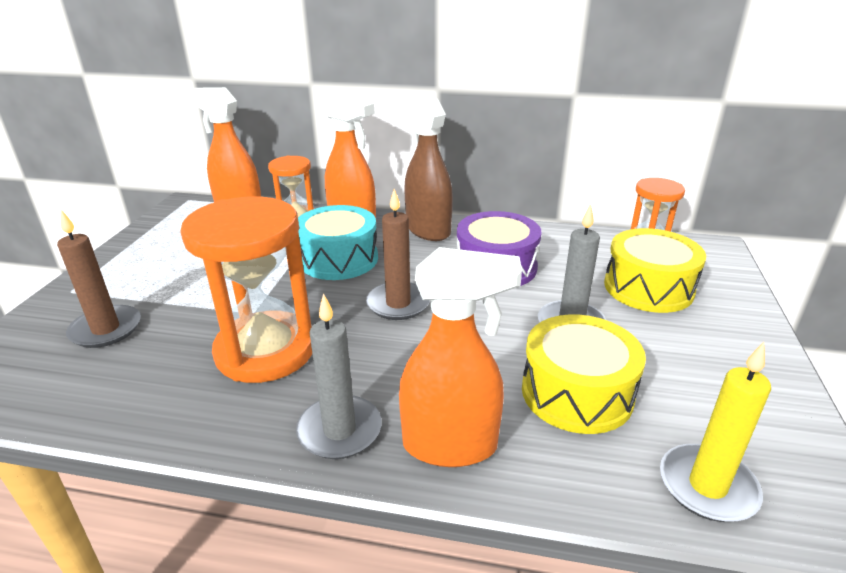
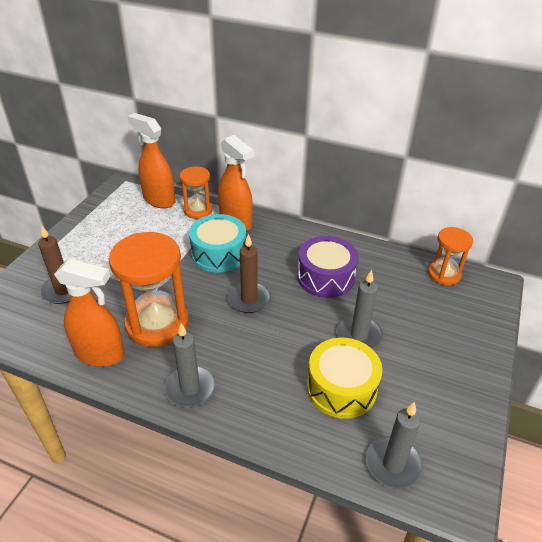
camera: 10 degrees right, 10 degrees up
(427, 230) = (288, 235): brown spray bottle -> none
(451, 446) = (252, 410): orange spray bottle -> orange spray bottle (100, 354)
(648, 288) = (427, 313): yellow drum -> none
(707, 486) = (393, 464): yellow candle -> grey candle

